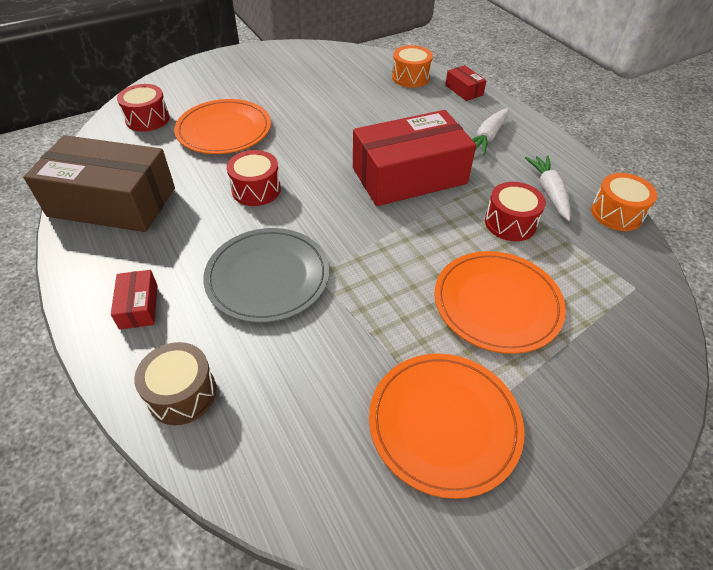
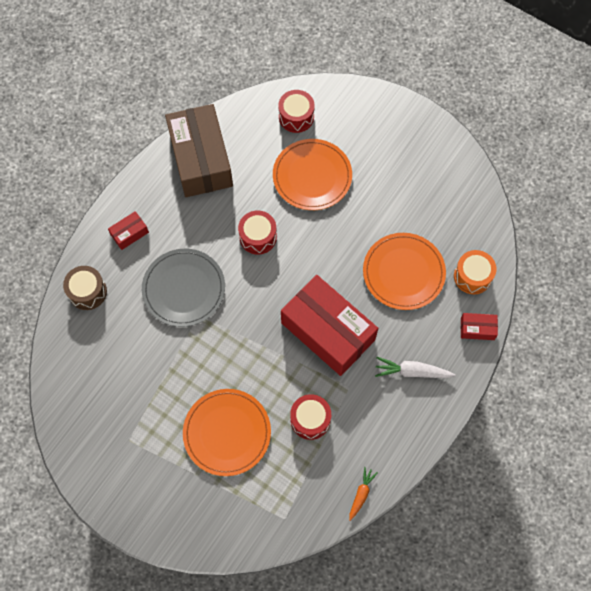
camera: 65 degrees right, 20 degrees up
(444, 423) = (127, 430): orange plate -> orange plate (403, 272)
(464, 90) = (477, 329): red box -> red box turned 60 degrees clockwise
(549, 192) = (362, 438): white carrot -> none
(616, 213) = (361, 494): orange drum -> orange carrot

